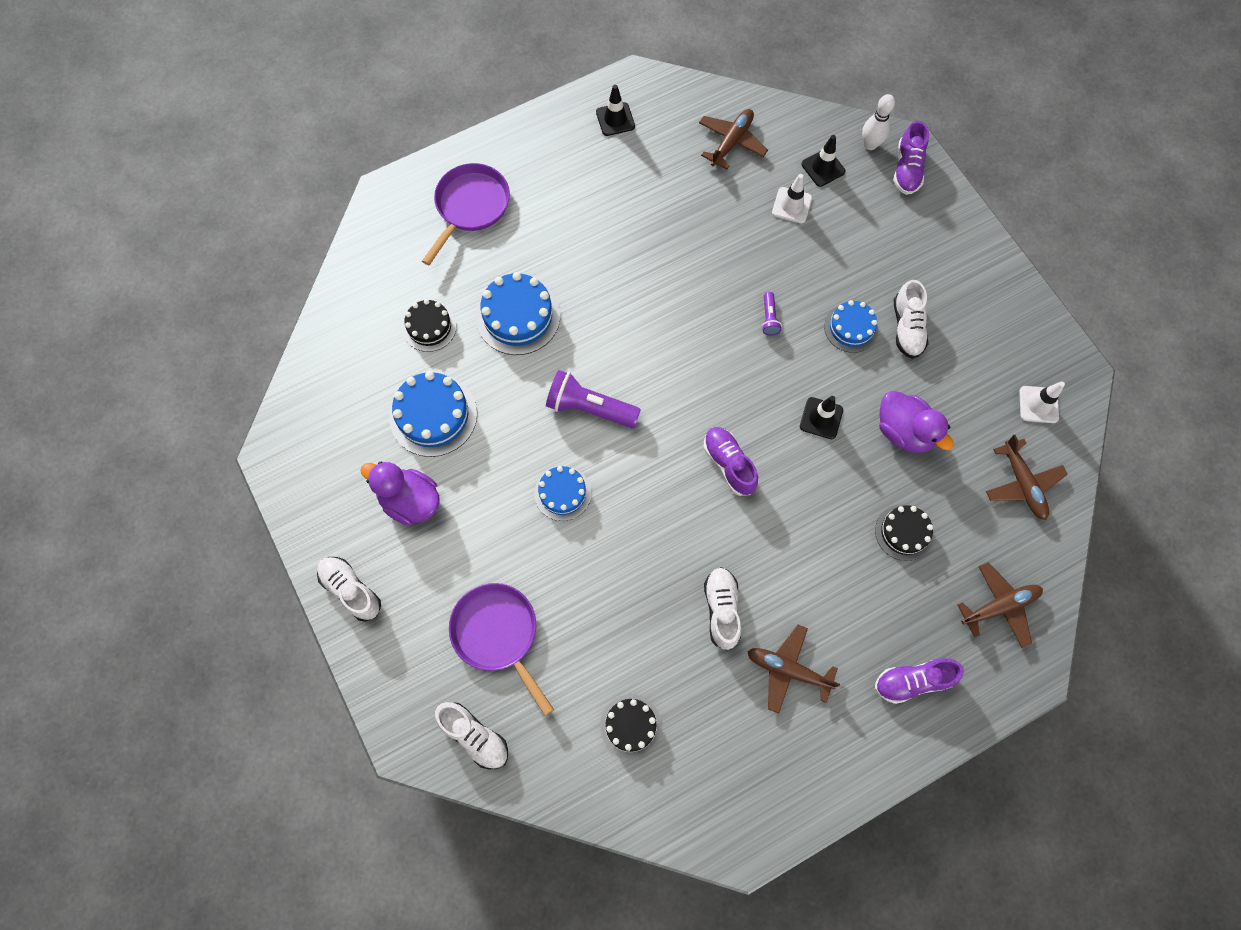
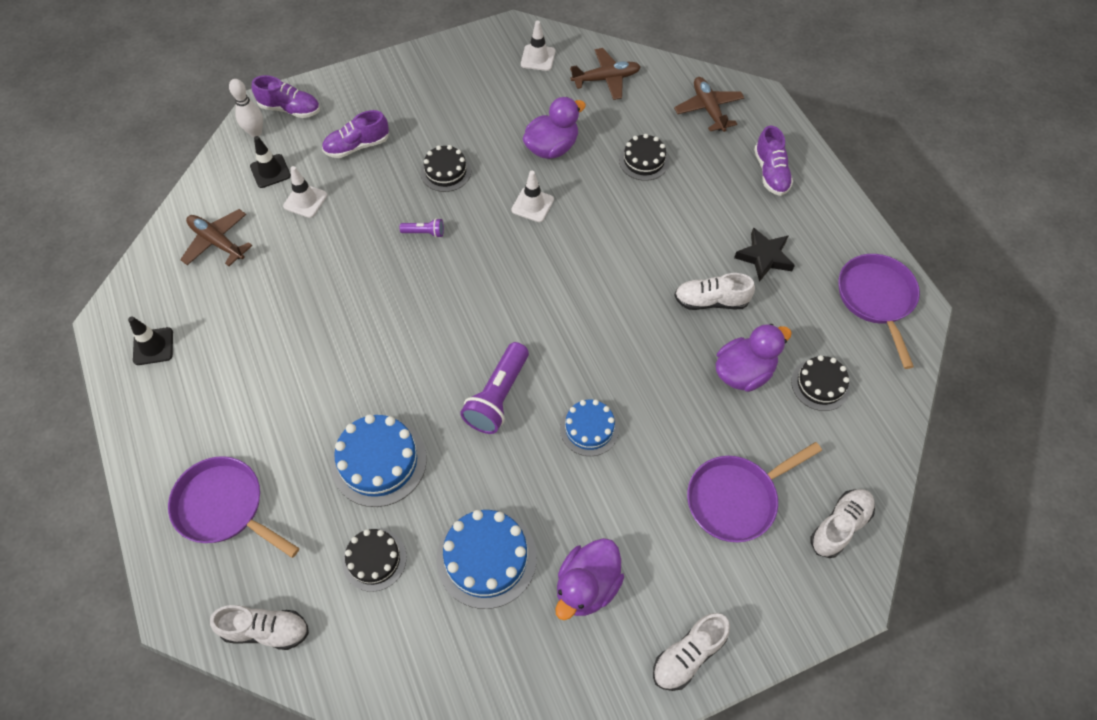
camera: 85 degrees left, 10 degrees down
(638, 644) = (743, 372): none -> purple duck
(728, 464) = (570, 281): purple shoe -> purple shoe (357, 146)
(747, 799) = (876, 299): none -> purple pan
(788, 670) = (764, 257): brown plane -> black star
(821, 418) = (532, 205): black traffic cone -> white traffic cone
(851, 328) = (446, 171): blue cake -> black cake
(907, 327) = (453, 132): white shoe -> white shoe (266, 630)

